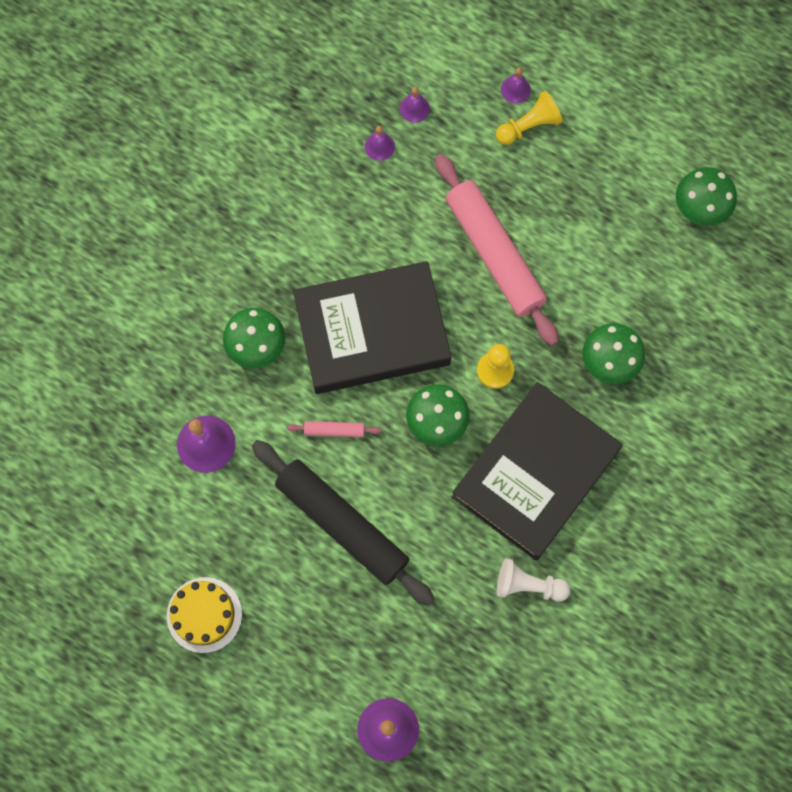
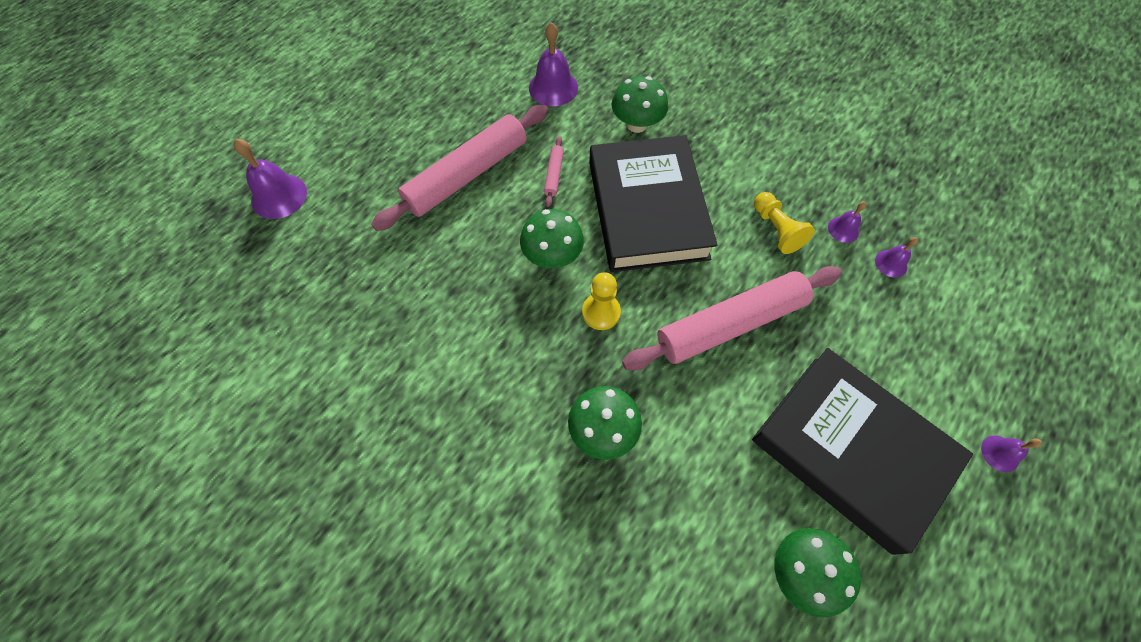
camera: 95 degrees right, 10 degrees down
(204, 615) = (411, 81): yellow cake -> none
(342, 524) = (466, 175): black rolling pin -> pink rolling pin
(515, 89) = (931, 365): purple bell -> purple bell (1000, 453)
(528, 585) = (375, 321): white pawn -> none
(529, 126) = (887, 374): yellow pawn -> yellow pawn (776, 229)
(535, 474) = (487, 340): black book -> black book (850, 450)

